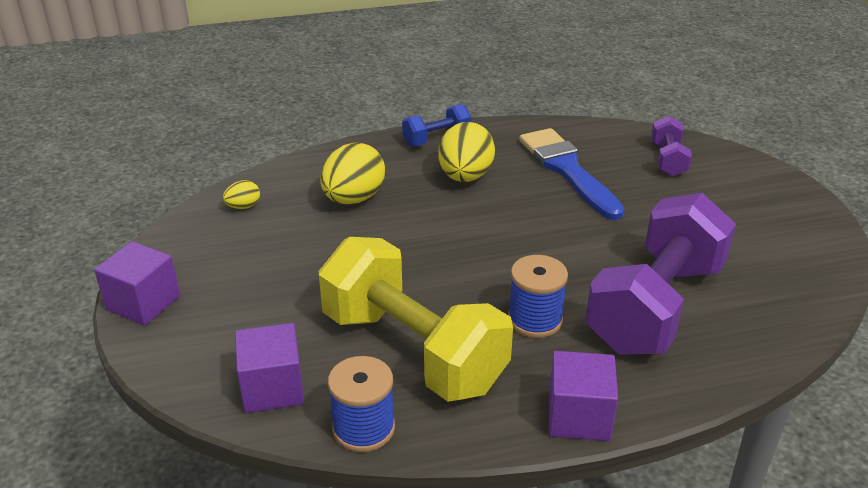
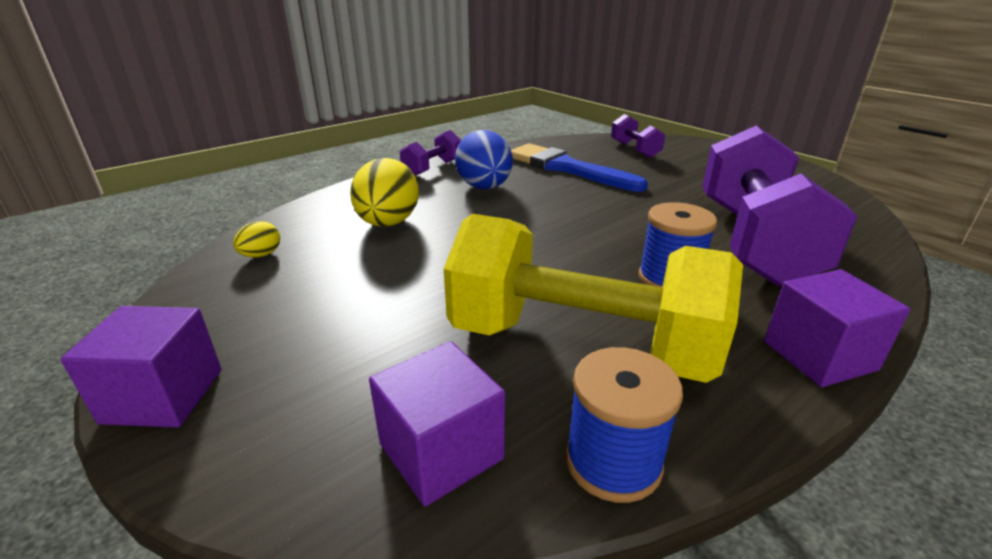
camera: 25 degrees left, 5 degrees down
(436, 139) = (433, 168): blue dumbbell -> purple dumbbell
(465, 177) = (484, 187): yellow egg -> blue egg

